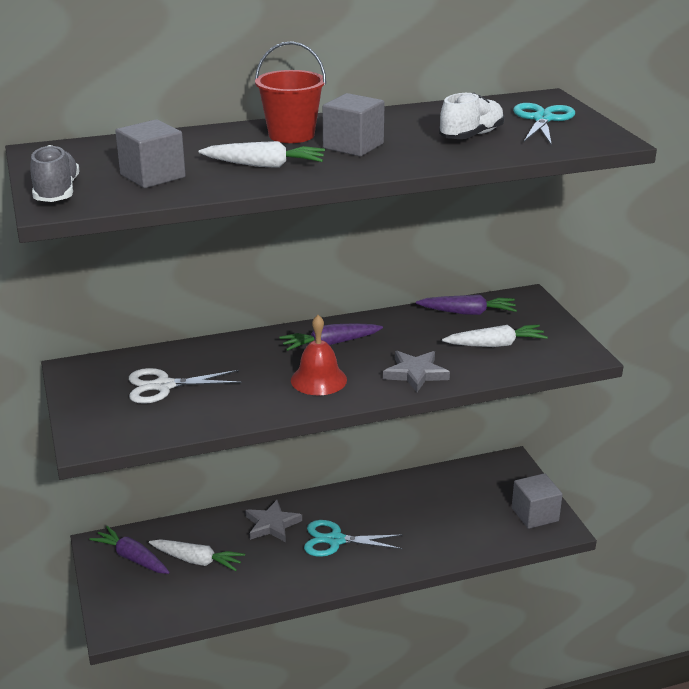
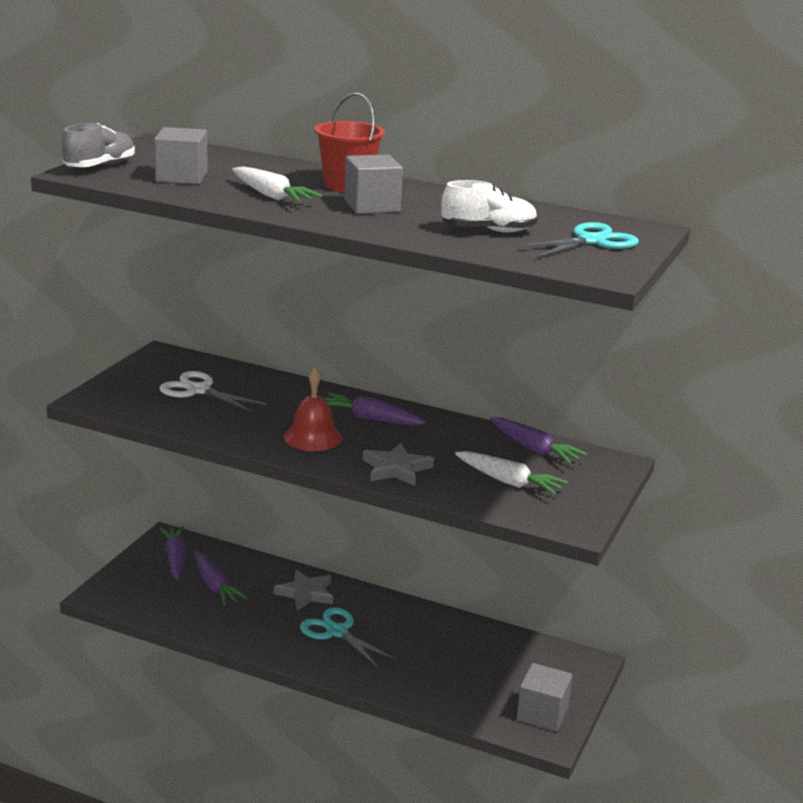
camera: 40 degrees right, 5 degrees down
(197, 560) = (215, 586): white carrot -> purple carrot

